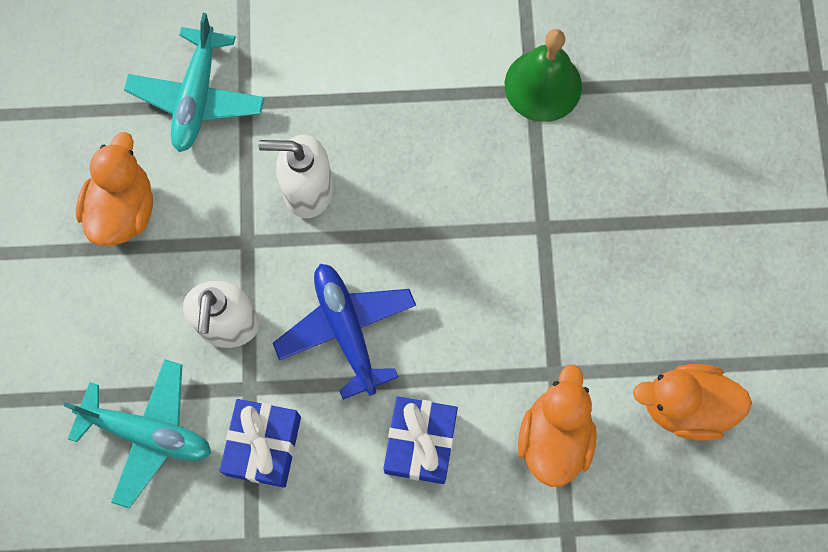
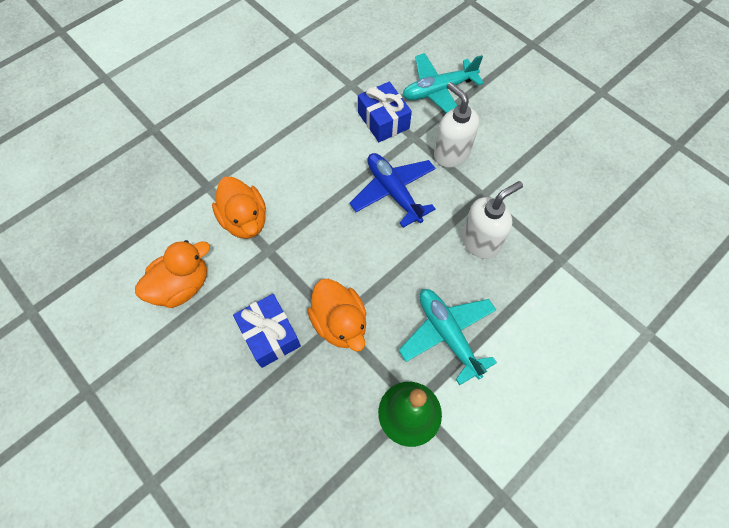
camera: 140 degrees right, 10 degrees down
(123, 209) = (555, 164): orange duck -> orange duck (340, 323)
(197, 97) = (587, 243): turquoise plane -> turquoise plane (447, 335)
(346, 330) = (393, 192): blue plane -> blue plane turned 150 degrees counterclockwise
(420, 443) = (311, 171): blue gift -> blue gift (270, 335)

